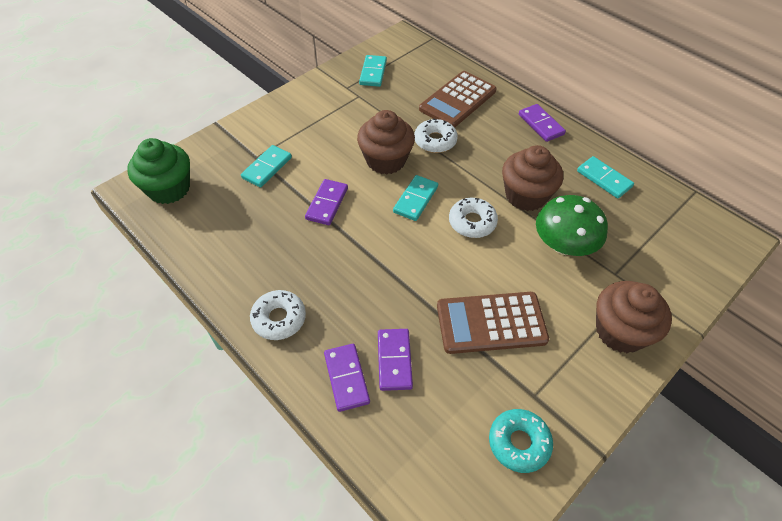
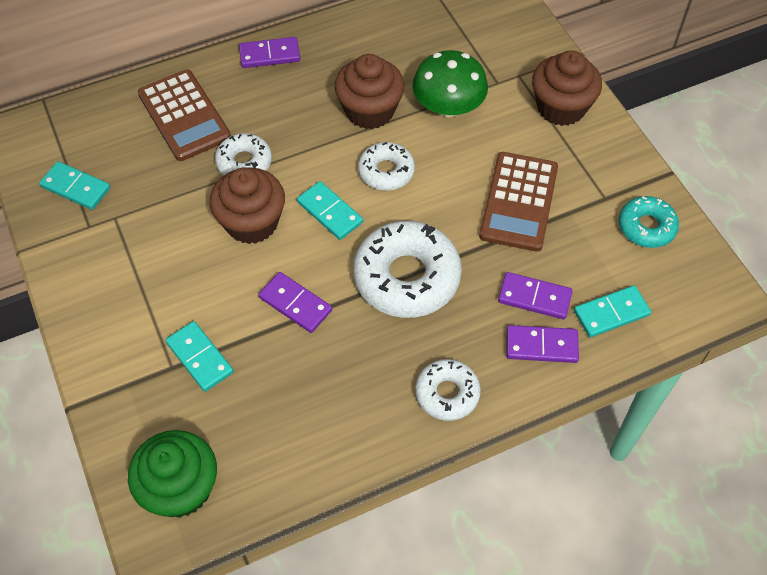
camera: 70 degrees left, 5 degrees up
(377, 263) = (407, 277): none -> white donut
(604, 179) = (377, 37): turquoise domino -> turquoise domino (611, 313)

